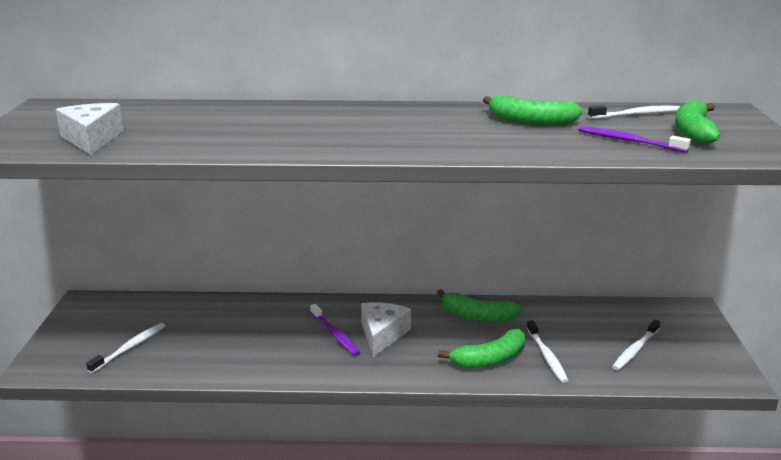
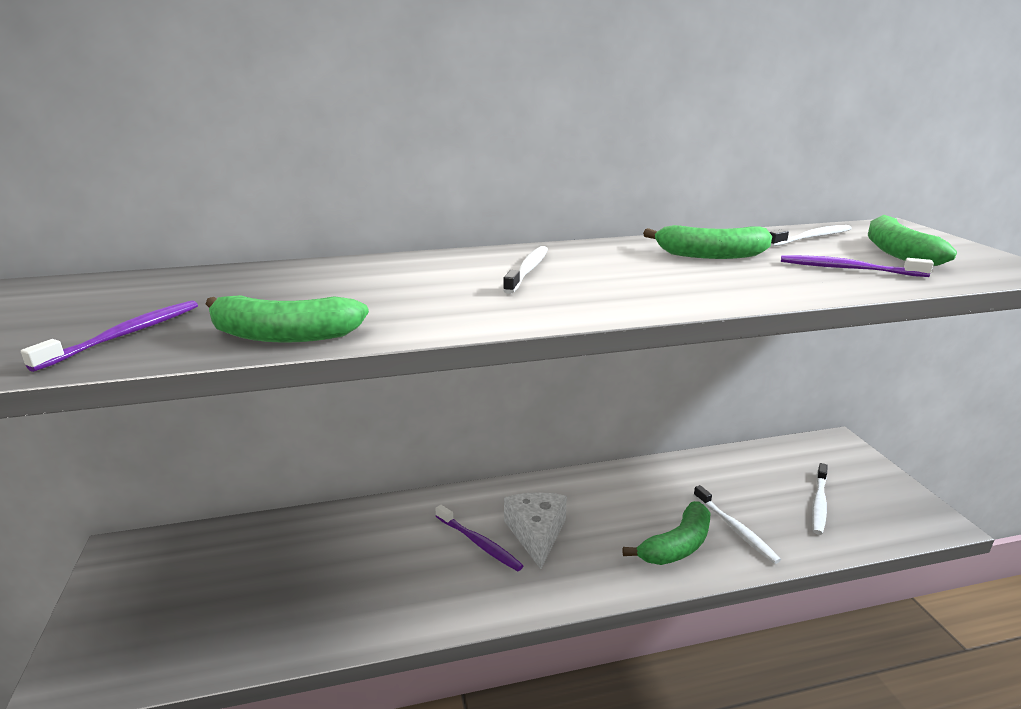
camera: 15 degrees left, 0 degrees up
(92, 139) = (125, 335): white cheese -> purple toothbrush
(130, 348) = (206, 617): white toothbrush -> white toothbrush (528, 270)
(477, 316) = (631, 488): green banana -> green banana (284, 335)

